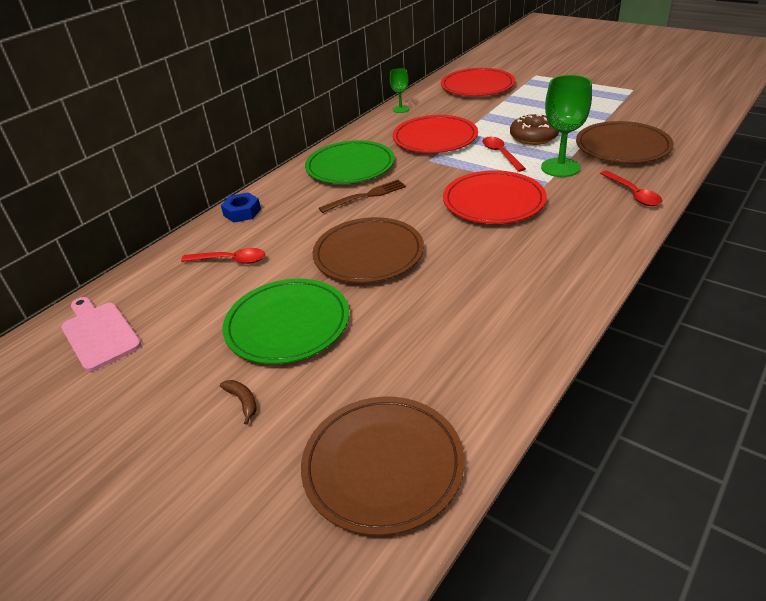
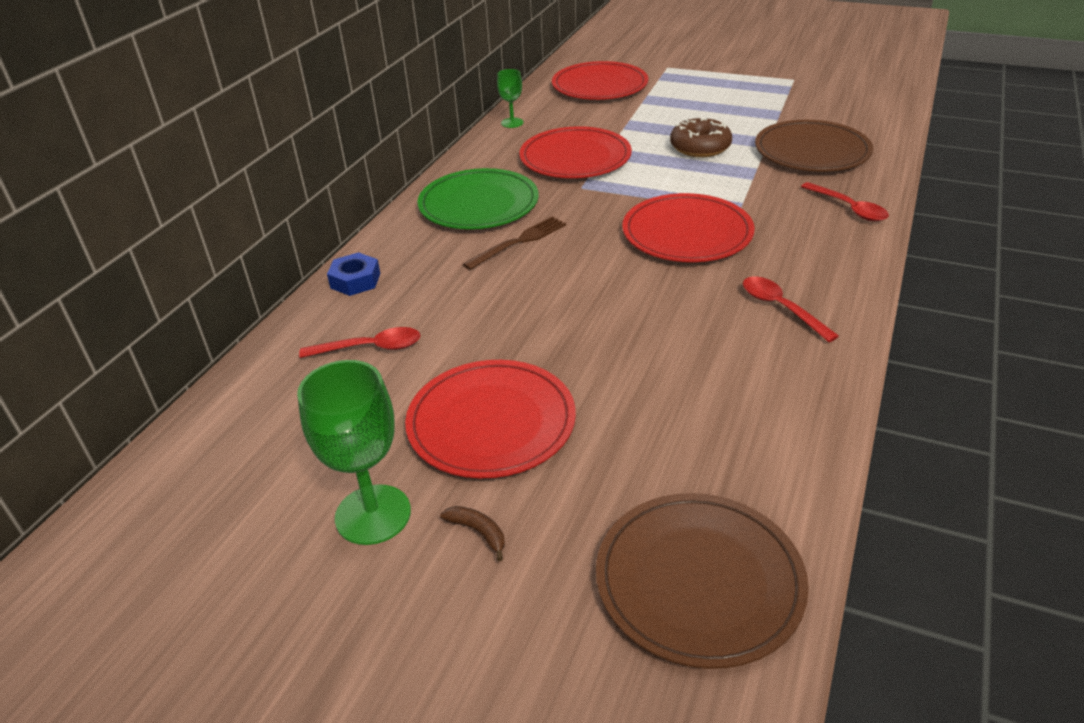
camera: 15 degrees left, 0 degrees up
(99, 333) = (223, 473): pink cutting board -> none
(287, 324) = (491, 422): green plate -> red plate
(368, 254) = (557, 317): brown plate -> none
(501, 154) = (669, 172): red spoon -> red spoon (781, 308)
(560, 167) = (749, 183): green goblet -> green goblet (373, 514)

